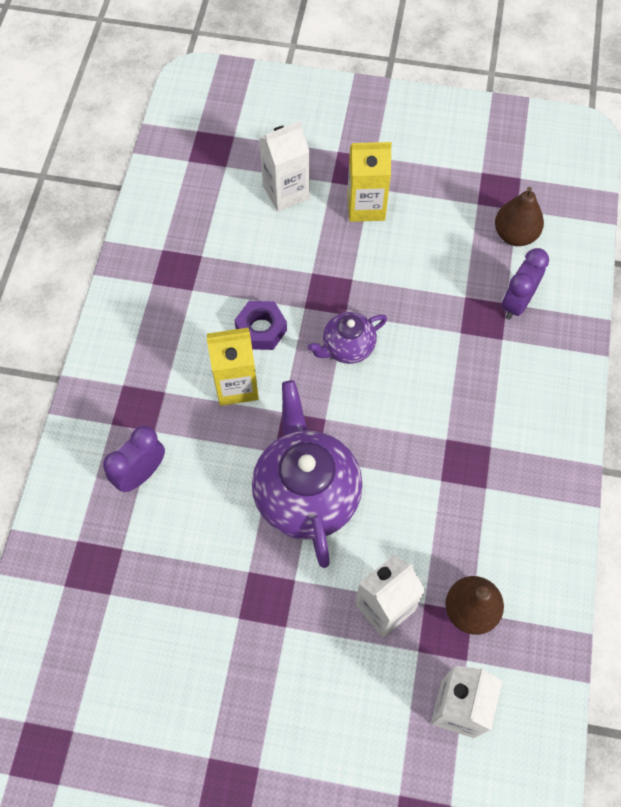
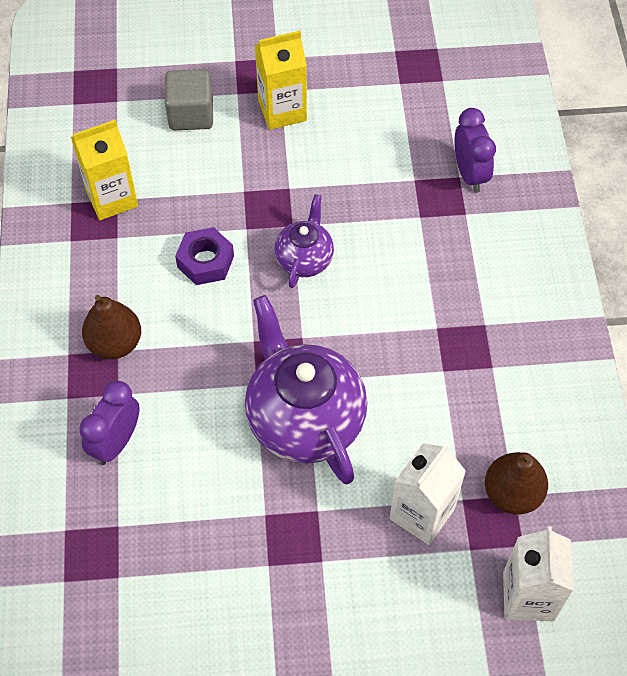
camera: 15 degrees left, 5 degrees down
(236, 385) = (195, 325): yellow carton -> yellow carton (112, 198)
(286, 192) = (191, 114): white carton -> grey cube
(347, 347) = (304, 259): purple teapot -> purple teapot turned 150 degrees clockwise
(515, 235) = (448, 106): brown pear -> brown pear (115, 343)
(516, 303) = (470, 174): purple clock -> purple clock turned 150 degrees clockwise

